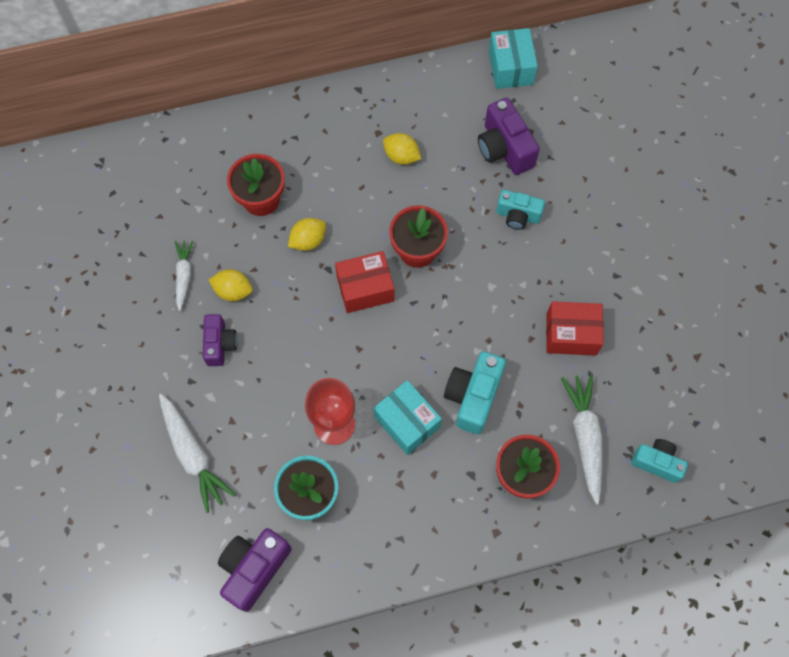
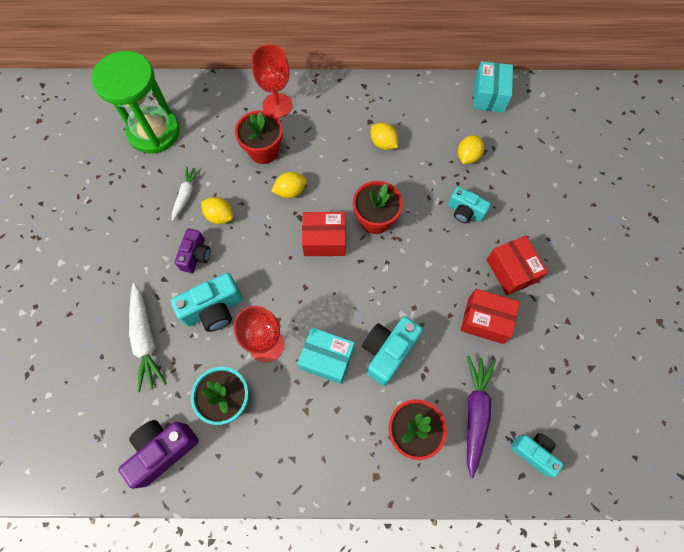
camera: 15 degrees right, 0 degrees up
(118, 207) = (154, 132): none -> green hourglass
(260, 139) = (277, 105): none -> red goblet
(261, 400) = (214, 309): none -> turquoise camera
(407, 422) = (327, 358): turquoise box -> turquoise box turned 45 degrees counterclockwise
(504, 148) = (467, 156): purple camera -> yellow lemon
(585, 437) = (475, 413): white carrot -> purple carrot
(586, 271) = (511, 270): none -> red box

